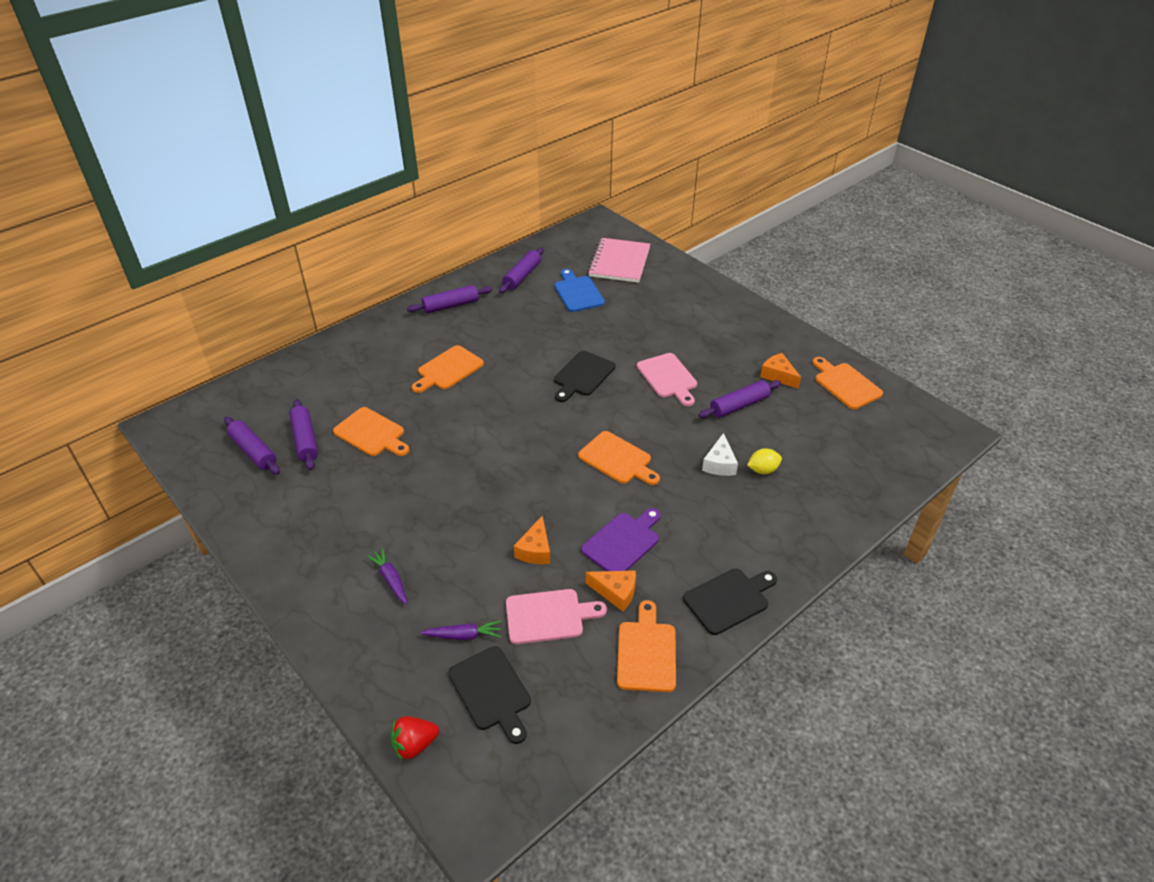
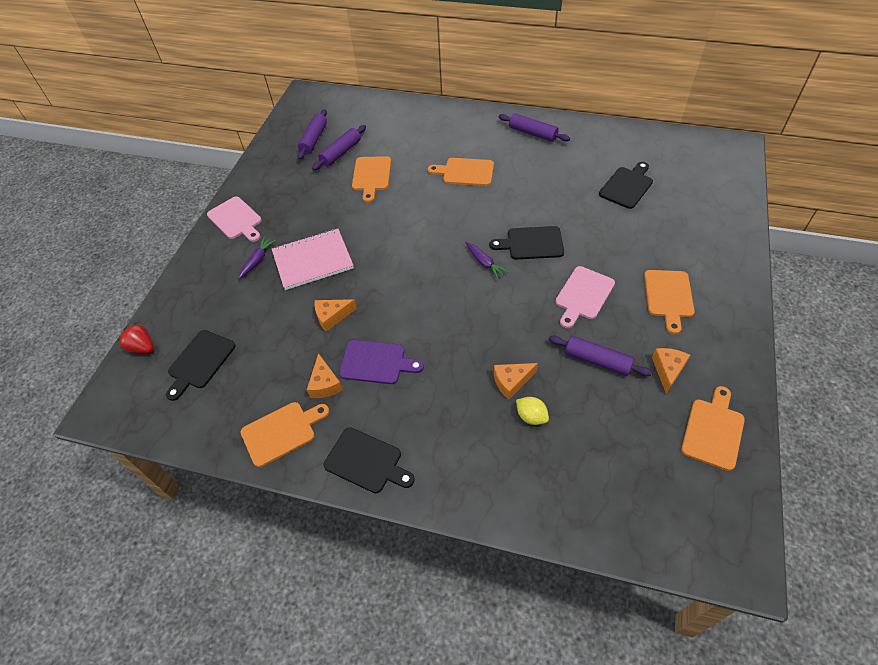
camera: 60 degrees right, 10 degrees up
(463, 635) = (235, 322): purple carrot -> purple carrot (484, 263)
(522, 276) = (609, 146): purple rolling pin -> none
(548, 616) = (279, 357): pink cutting board -> pink cutting board (236, 219)
(577, 292) = (627, 186): blue cutting board -> black cutting board
(618, 459) = (459, 314): orange cutting board -> orange cutting board (668, 297)
(619, 262) = (697, 187): pink notebook -> pink notebook (313, 260)
(719, 464) = (511, 382): white cheese -> orange cheese

